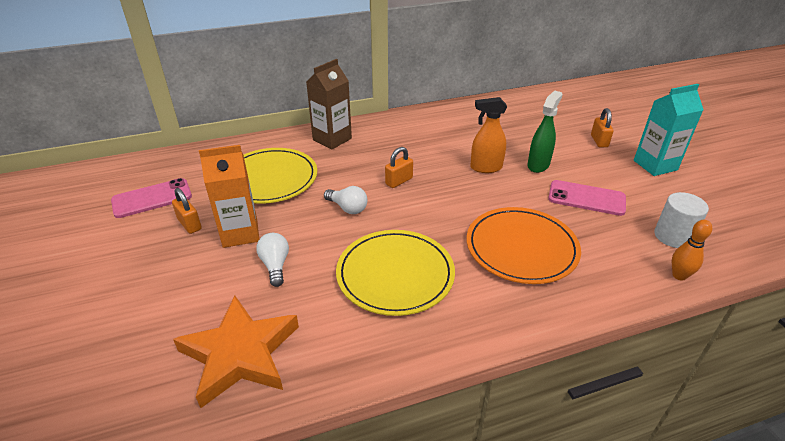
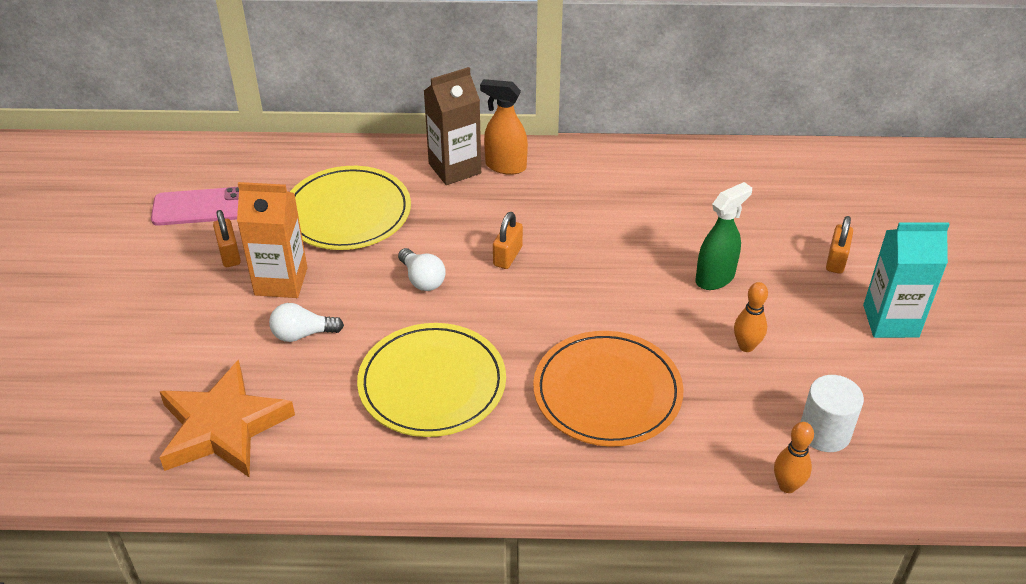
camera: 20 degrees right, 5 degrees up
(275, 265) = (302, 334): white light bulb -> white light bulb turned 105 degrees counterclockwise
(399, 181) = (507, 256): orange padlock -> orange padlock turned 45 degrees counterclockwise
(485, 168) = (637, 264): orange spray bottle -> orange spray bottle (505, 166)
(586, 198) = (746, 346): pink phone -> orange bowling pin

